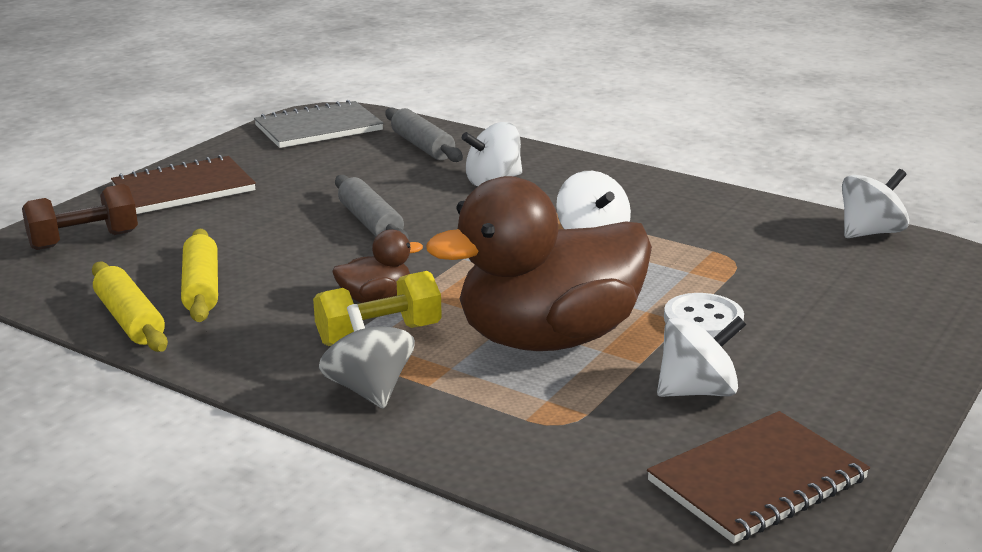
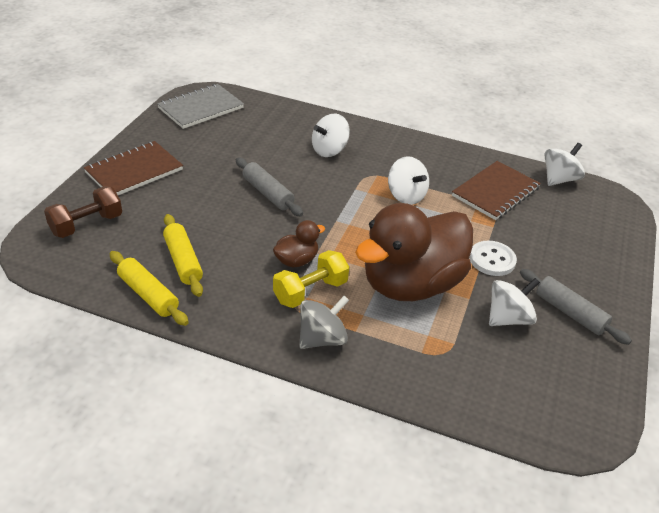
camera: 15 degrees left, 15 degrees up
(369, 389) = (322, 339): grey spinning top -> grey spinning top turned 90 degrees clockwise
(422, 146) = (274, 121): grey rolling pin -> grey rolling pin (570, 313)
(757, 480) = (562, 384): brown notebook -> brown notebook (495, 192)

